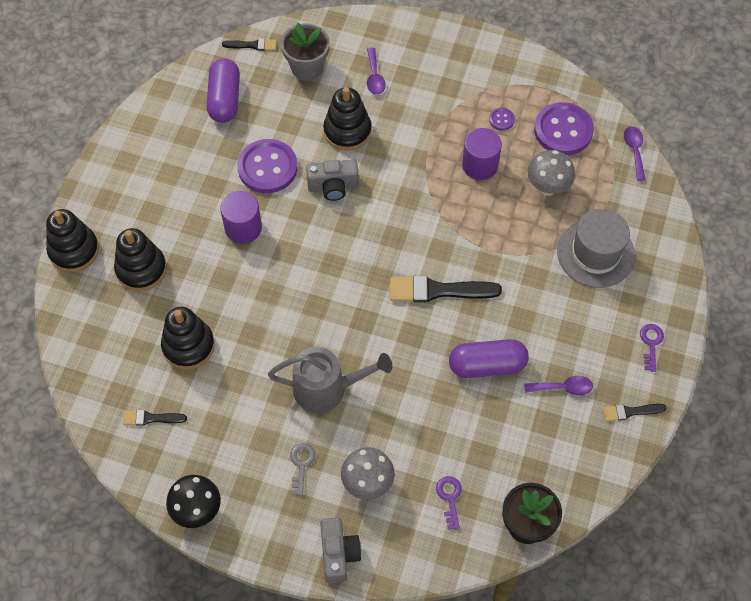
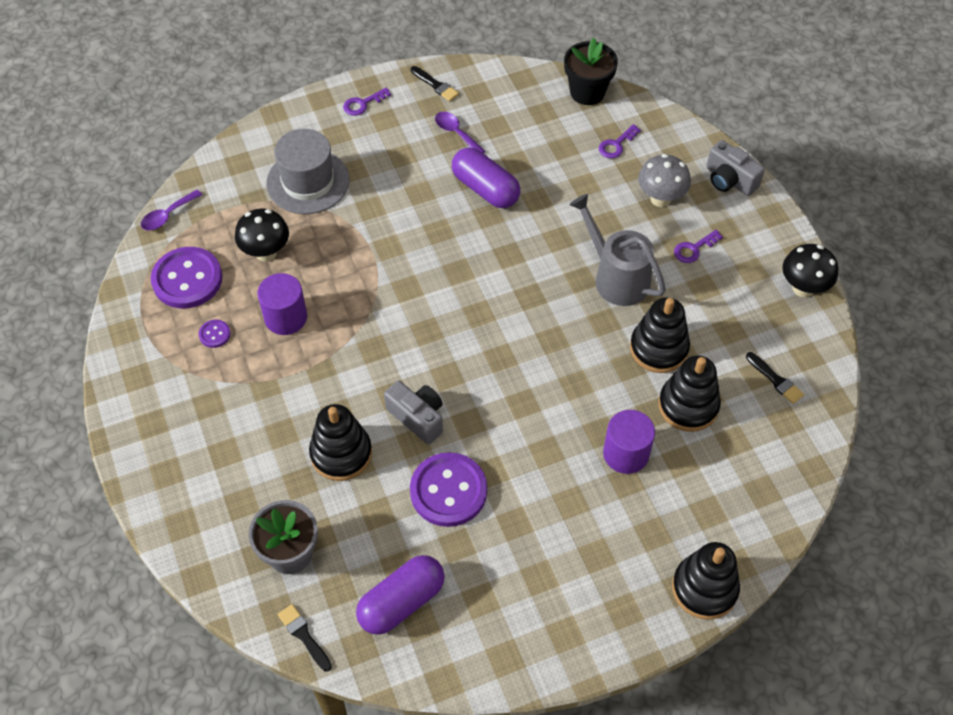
camera: 130 degrees left, 5 degrees down
(141, 269) = (661, 509): black stacking toy -> black stacking toy (658, 348)
(243, 228) = (534, 458): purple cylinder -> purple cylinder (626, 453)
(301, 464) = (694, 249): grey key -> purple key
(338, 554) = (729, 180): grey camera -> grey camera turned 90 degrees counterclockwise
(374, 77) = (250, 479): purple spoon -> none
(438, 290) = (449, 263): black brush -> none
(547, 187) = (266, 253): grey mushroom -> black mushroom

